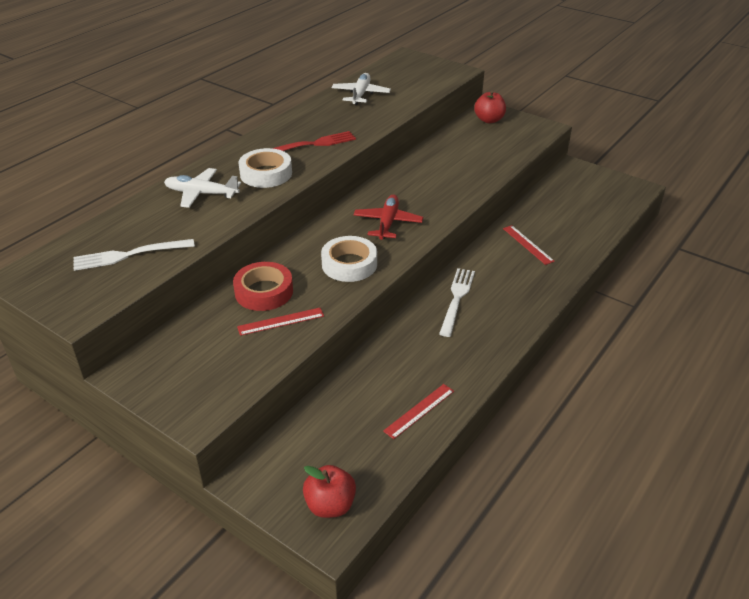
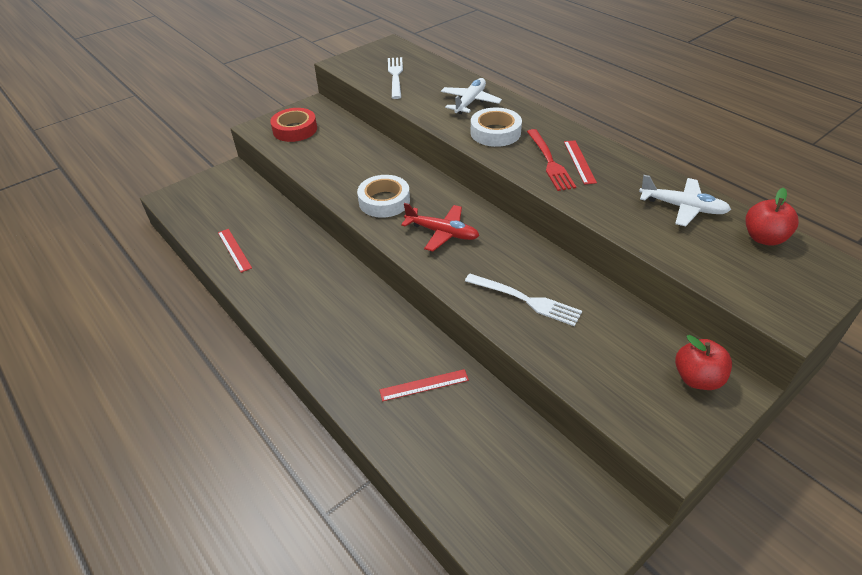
camera: 105 degrees right, 5 degrees up
(264, 292) = (368, 156): red tape -> red tape (295, 129)
(281, 321) = (328, 162): red ruler -> red ruler (579, 161)
(330, 505) = (187, 199): red apple -> red apple (763, 238)
(457, 298) = (353, 299): white fork -> white fork (526, 300)

